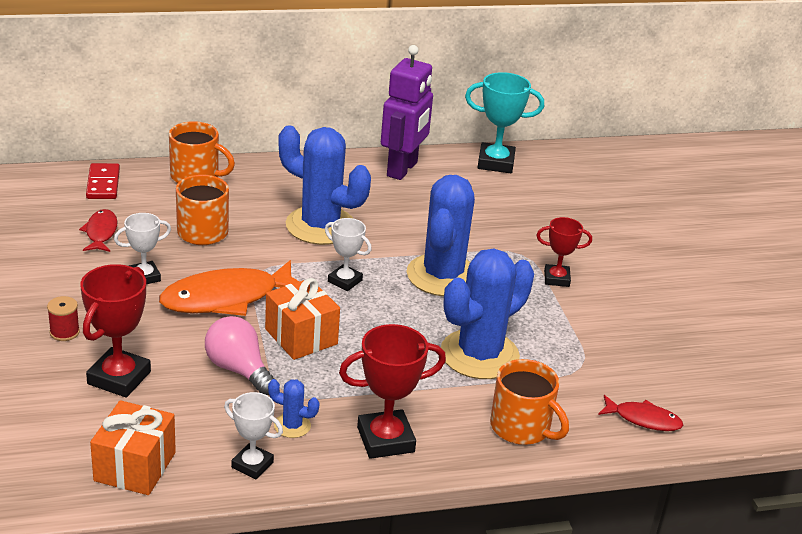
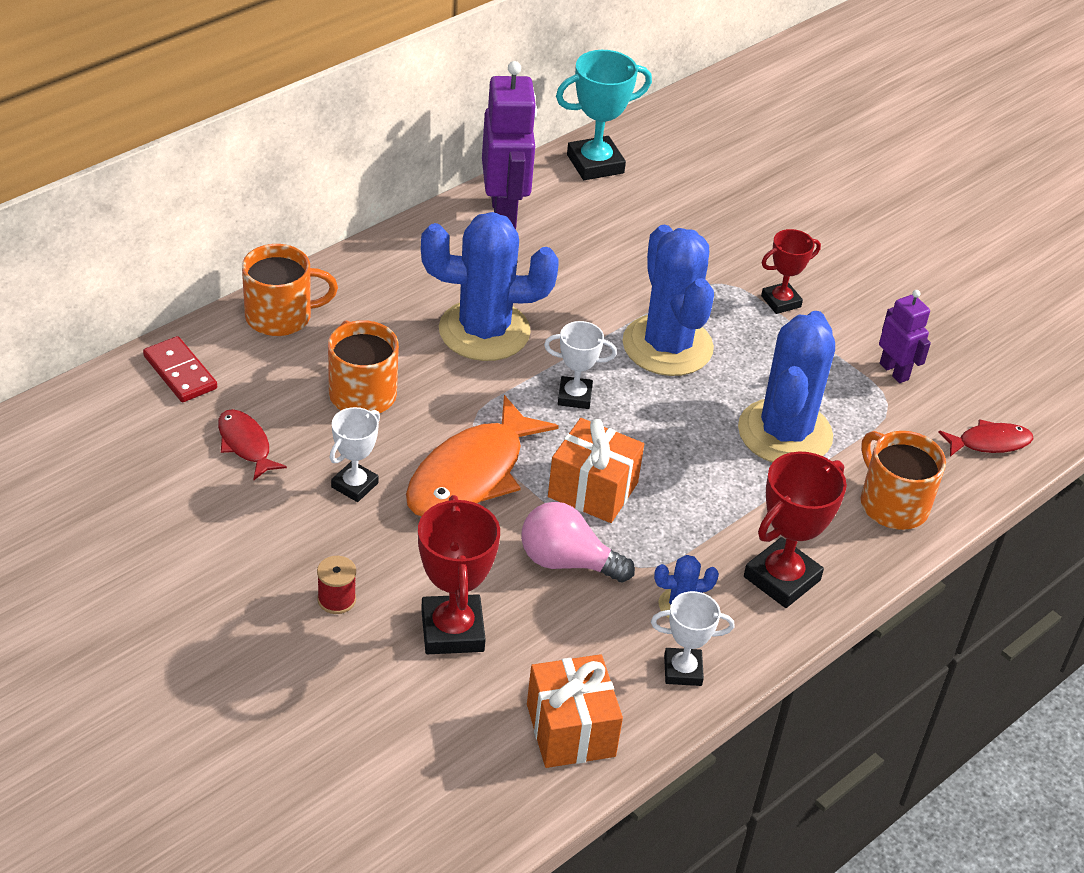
camera: 30 degrees left, 10 degrees up
(521, 427) = (892, 504): orange mug -> orange mug turned 135 degrees counterclockwise
(606, 348) = (894, 371): none -> purple robot

